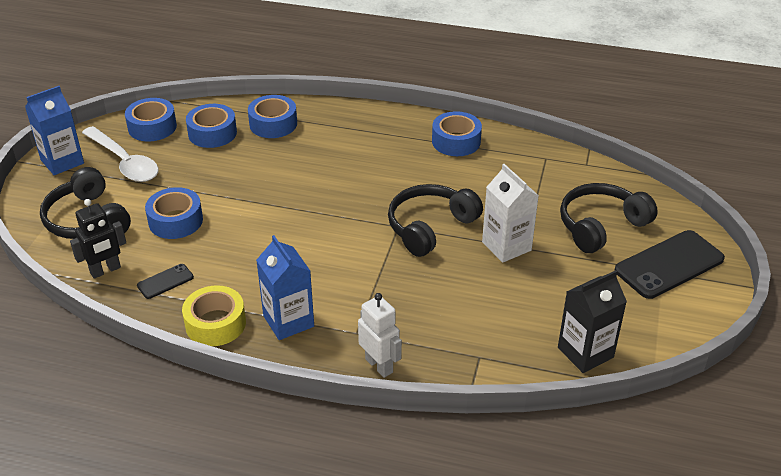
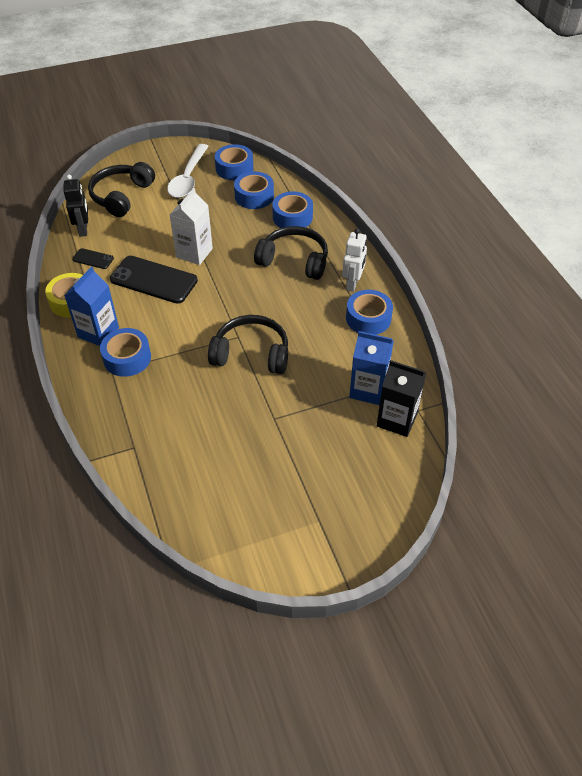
camera: 55 degrees right, 10 degrees up
(62, 162) = (165, 155): blue carton -> blue carton (368, 390)
(105, 270) = (83, 229): black robot -> black robot turned 120 degrees counterclockwise
(175, 221) = (152, 231): blue tape -> blue tape (127, 358)
(379, 365) = (88, 398): white robot -> white robot (353, 283)
(506, 246) = (266, 407): white carton -> white carton (194, 253)
(585, 352) = (182, 508): black carton -> black carton (397, 419)
(601, 226) = (343, 455): black headphones -> black headphones (294, 261)
(669, 264) = (331, 522): black phone -> black phone (154, 280)

